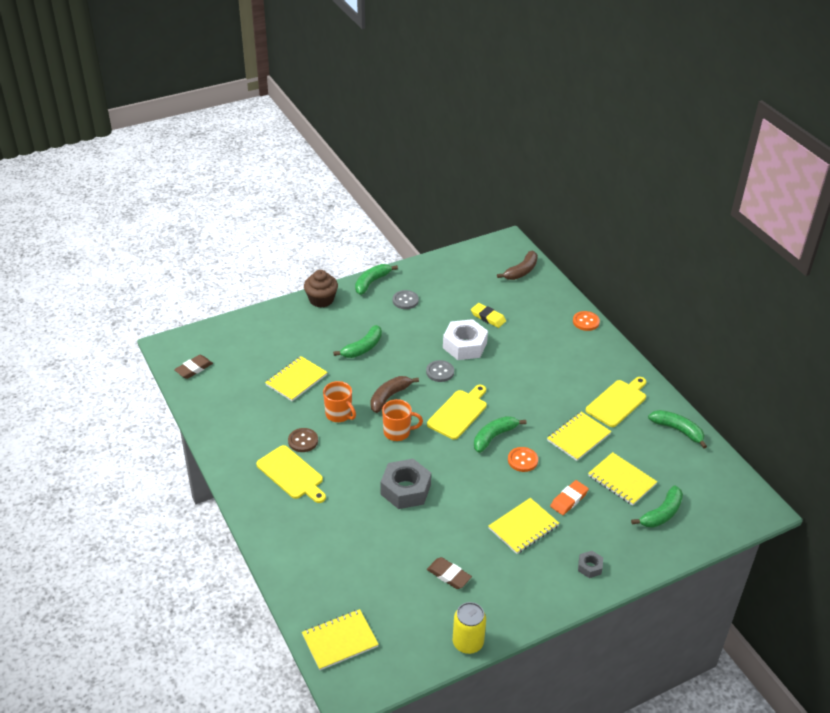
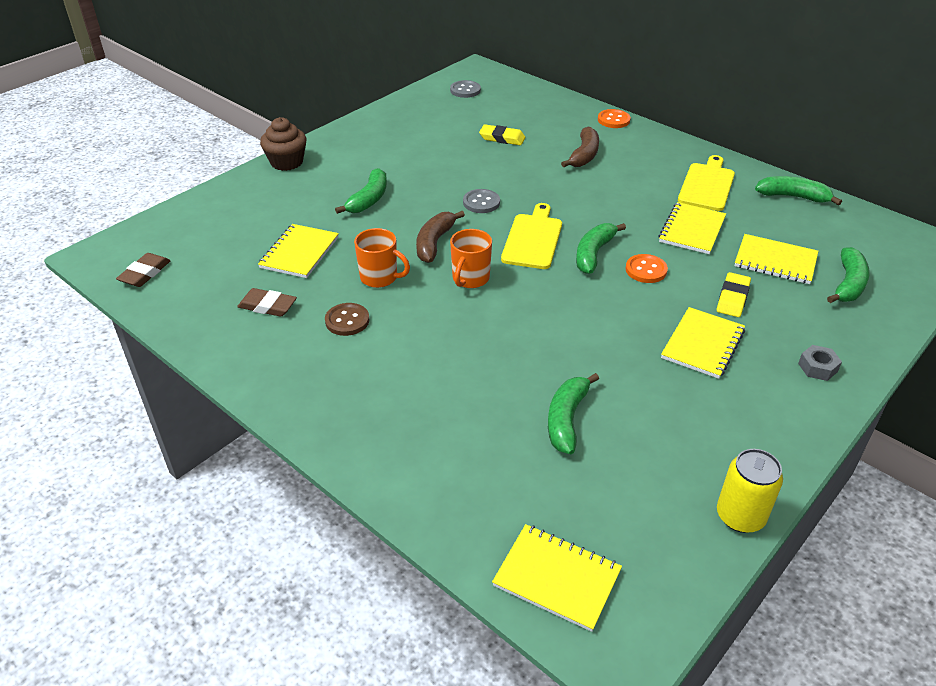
camera: 20 degrees left, 0 degrees up
(291, 474) = (353, 366): yellow cutting board -> none
(340, 640) = (557, 578): yellow notebook -> yellow notebook turned 75 degrees clockwise
(371, 282) = (341, 133): green banana -> green banana (566, 419)
(398, 432) = (470, 279): orange mug -> orange mug turned 135 degrees clockwise
(405, 300) = (393, 142): grey button -> grey button (465, 90)
(405, 489) = (523, 342): grey nut -> none
(449, 575) = (651, 432): brown eraser -> brown eraser (267, 306)
(464, 345) = (493, 170): white nut -> none
(521, 271) = (510, 90): brown banana -> brown banana (584, 155)
(569, 499) = (732, 298): orange eraser -> yellow eraser

